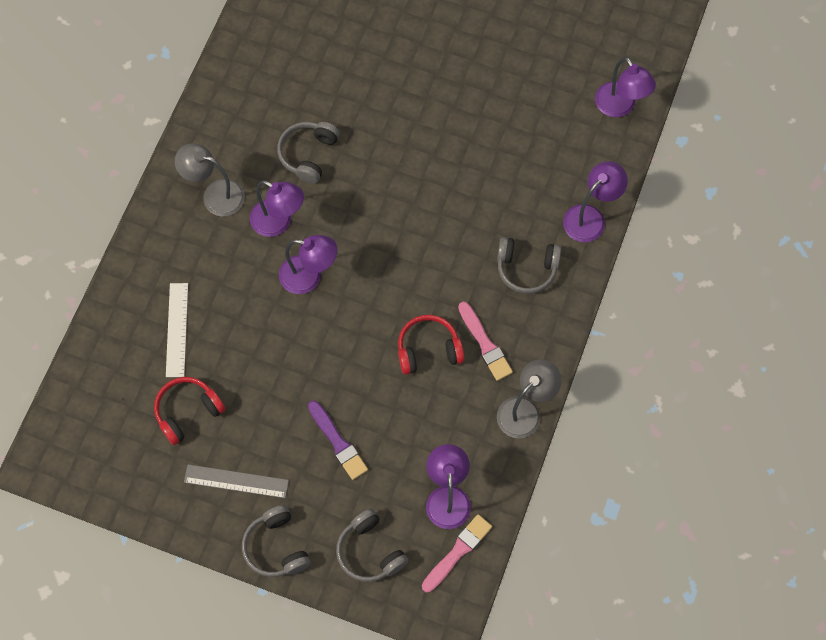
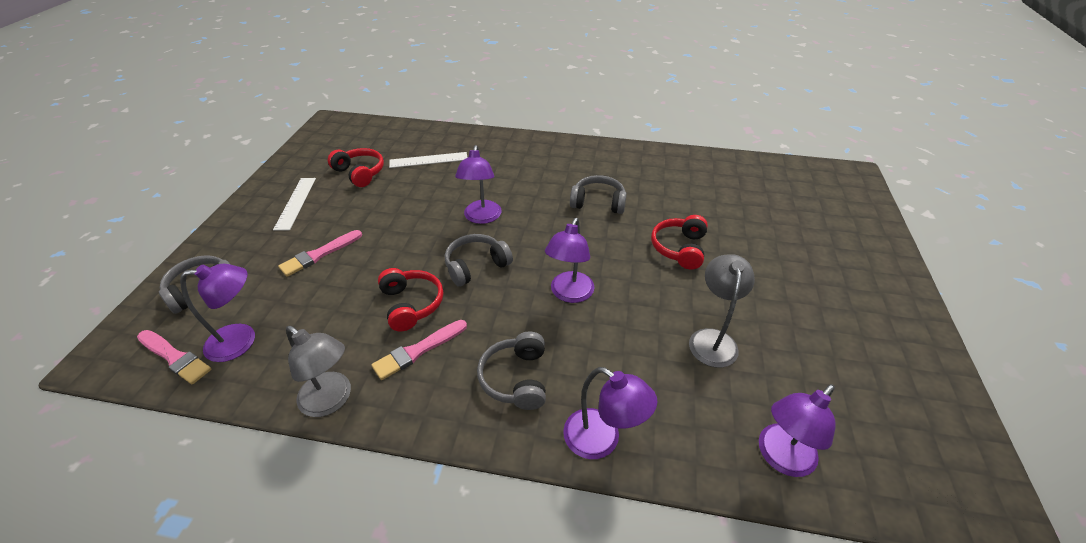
camera: 80 degrees right, 25 degrees down
(215, 195) = (545, 162): grey lamp -> grey lamp (712, 339)
(236, 481) = (295, 203): grey ruler -> white ruler
(276, 547) = (229, 231): grey headphones -> grey headphones (476, 266)
(278, 222) = (529, 195): purple lamp -> purple lamp (569, 294)
(338, 442) = (319, 254): purple brush -> pink brush
(397, 99) = (679, 248): none -> red headphones

